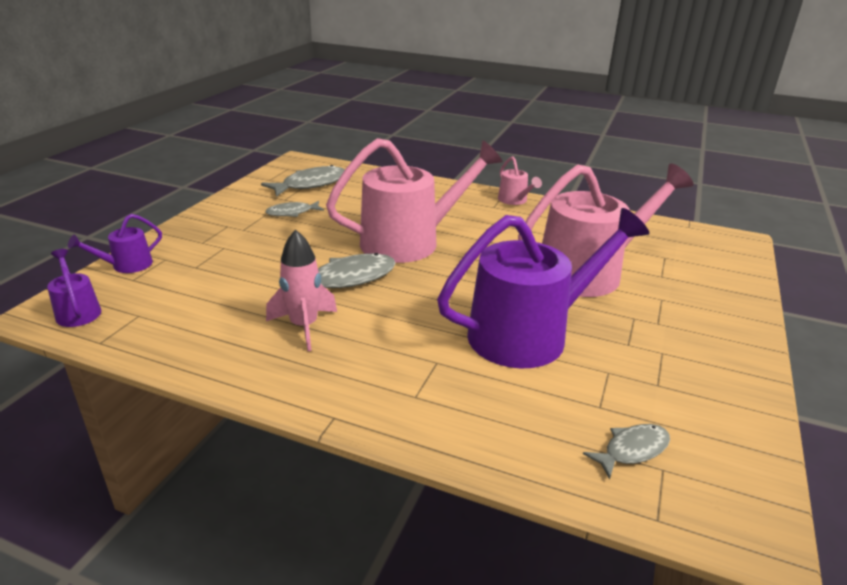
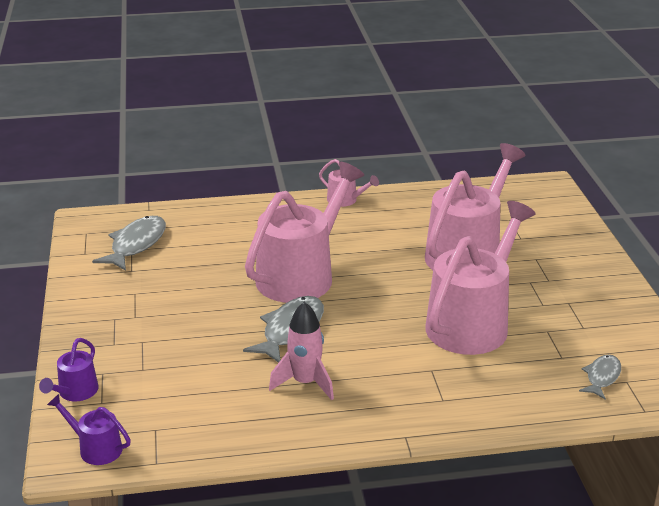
camera: 30 degrees left, 0 degrees up
(292, 213) = (159, 283): grey fish -> none
(528, 334) = (472, 323): purple watering can -> pink watering can

